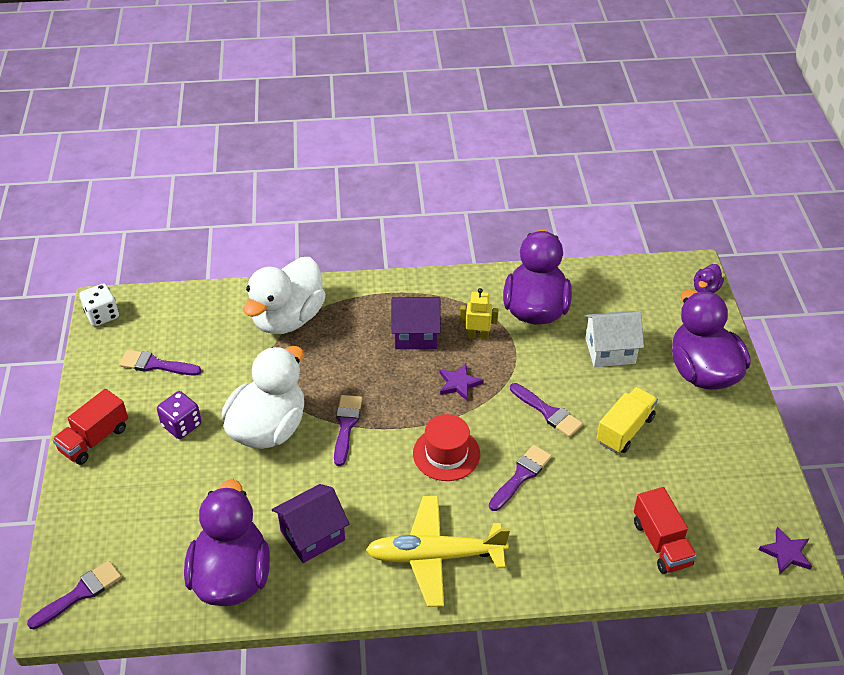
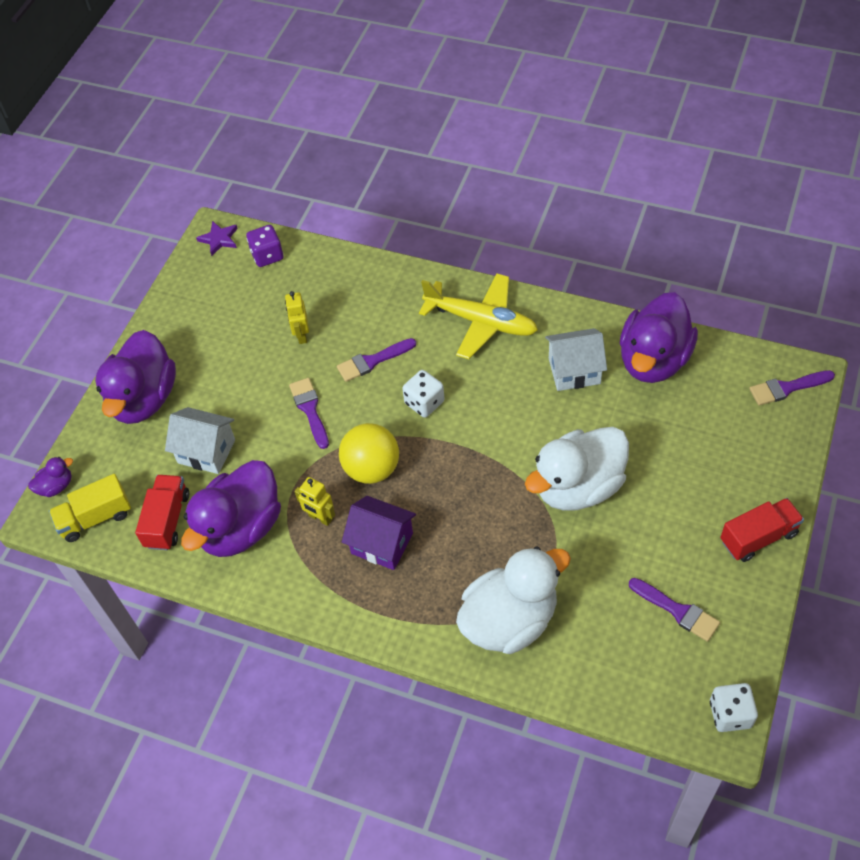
camera: 150 degrees left, 10 degrees up
(181, 425) = (664, 522): purple dice -> purple dice (267, 255)
(312, 535) = (574, 371): purple house -> white house
(346, 425) = (502, 463): purple brush -> none
(446, 454) = (424, 402): red hat -> white dice
(459, 383) = (372, 469): purple star -> yellow ball
(609, 477) = (301, 335): none -> yellow robot
(625, 430) = (257, 370): yellow truck -> yellow truck (95, 518)
(661, 543) = (302, 274): red truck -> red truck (167, 520)

